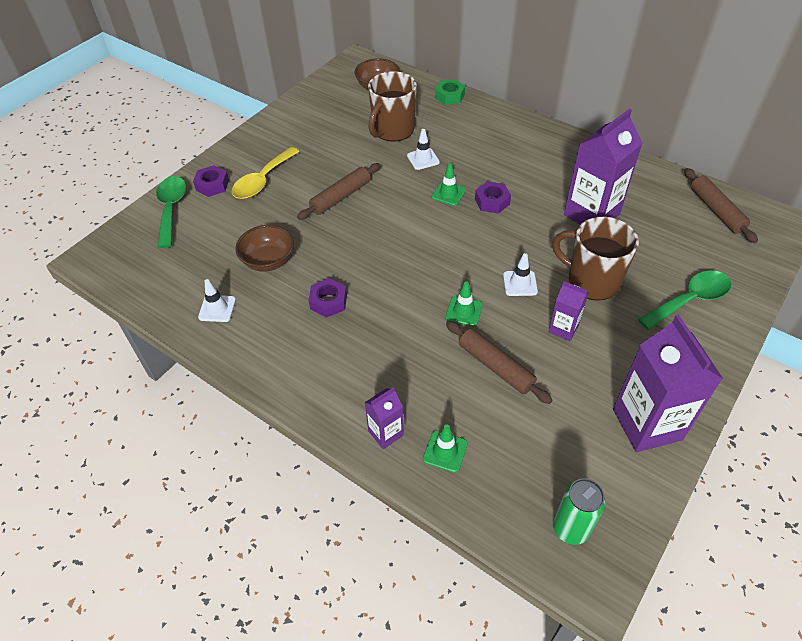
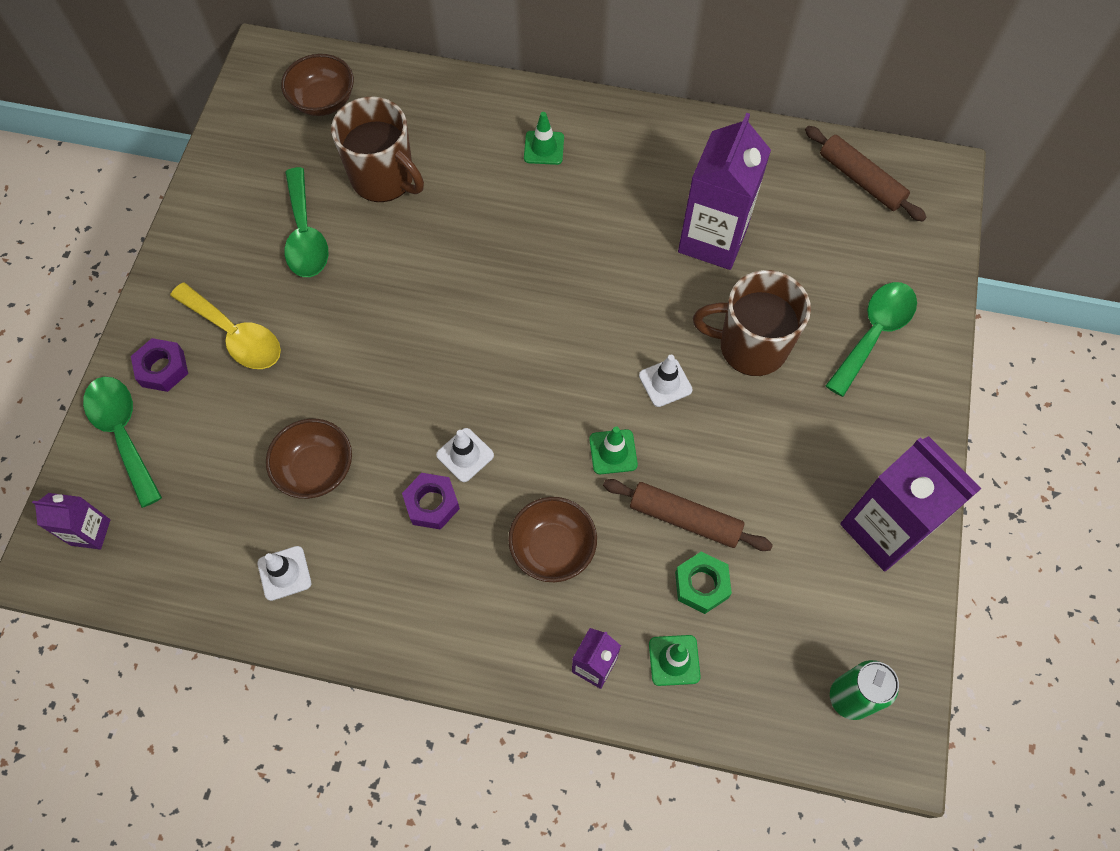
camera: 25 degrees left, 15 degrees up
(262, 181) = (235, 335): yellow spoon -> yellow spoon turned 60 degrees counterclockwise
(331, 145) = (305, 235): none -> green spoon
(340, 197) = (365, 324): brown rolling pin -> none
(392, 130) = (384, 179): brown mug -> brown mug turned 60 degrees counterclockwise
(394, 353) = (553, 548): none -> brown bowl
(423, 159) = (451, 218): white traffic cone -> white traffic cone (465, 455)
(448, 194) = (513, 268): green traffic cone -> green traffic cone (544, 148)
(449, 96) = (439, 87): green nut -> green nut (701, 585)
(492, 201) = (577, 261): purple nut -> none
(563, 329) = (743, 432): purple carton -> purple carton (90, 532)

